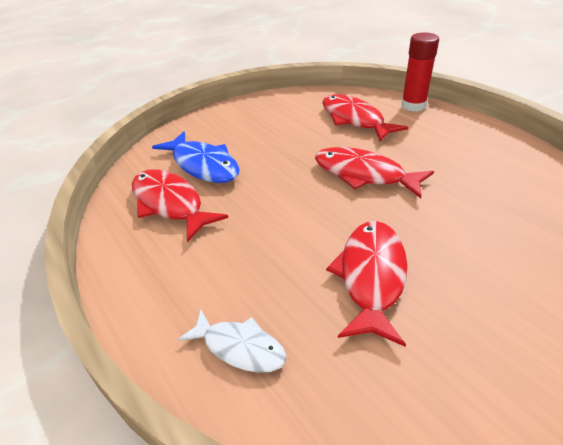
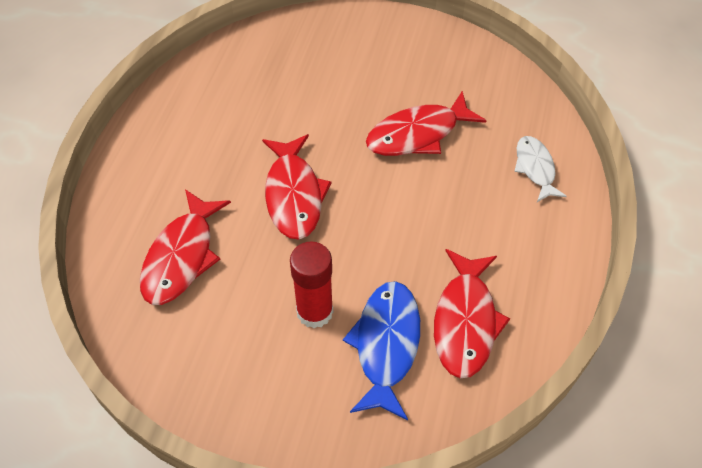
camera: 130 degrees left, 15 degrees up
(413, 105) = (108, 216): red glue stick -> red glue stick (314, 311)

